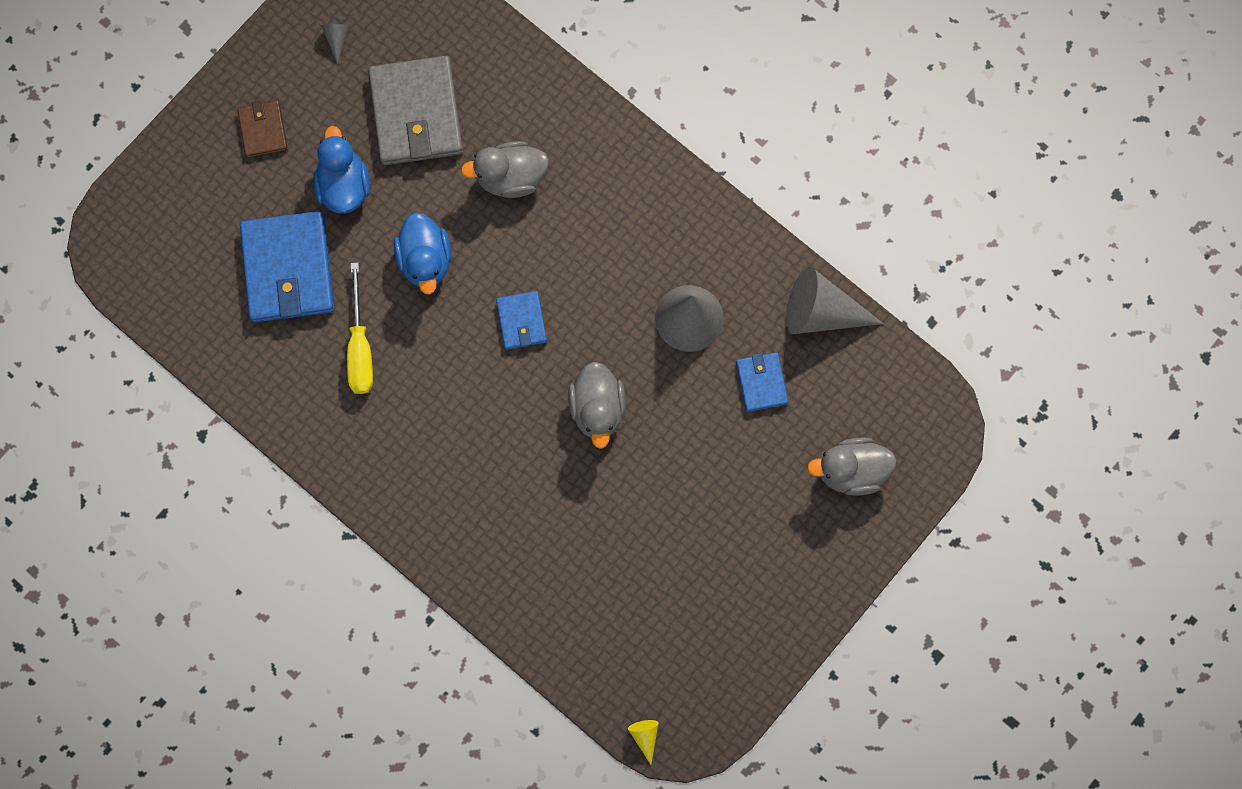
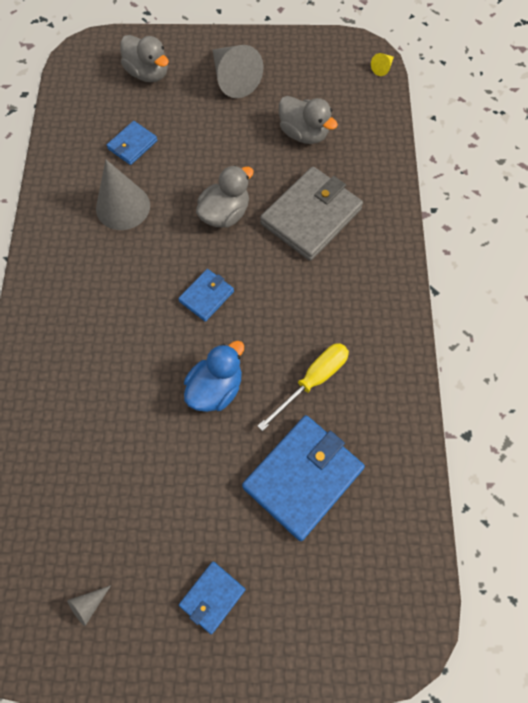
camera: 130 degrees left, 10 degrees down
(263, 130) = (212, 597): brown wallet -> blue wallet
(344, 185) = (207, 492): blue duck -> none
(416, 113) = (108, 487): grey wallet -> grey wallet (311, 216)
(511, 177) = (108, 380): grey duck -> grey duck (304, 133)
(821, 312) = (61, 145): grey cone -> grey cone (233, 79)

